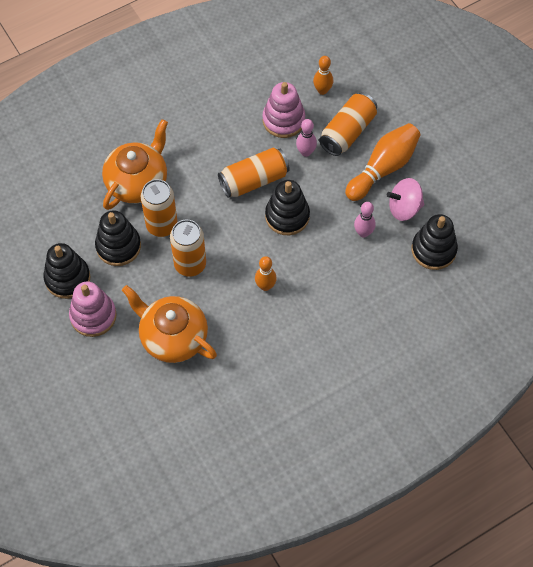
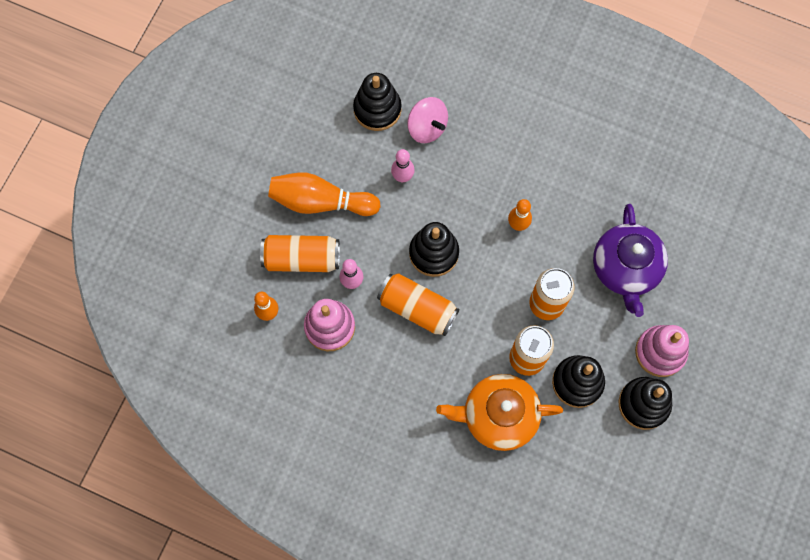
camera: 125 degrees left, 10 degrees up
(173, 337) = (625, 268): orange teapot -> purple teapot
(404, 208) = (351, 158): pink spinning top -> pink spinning top (427, 127)

